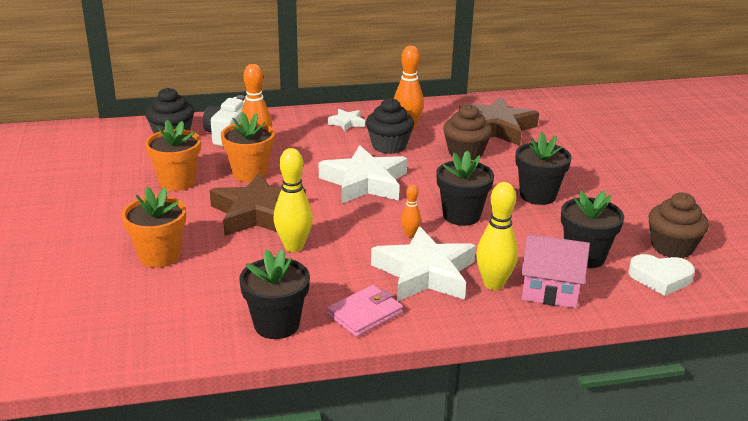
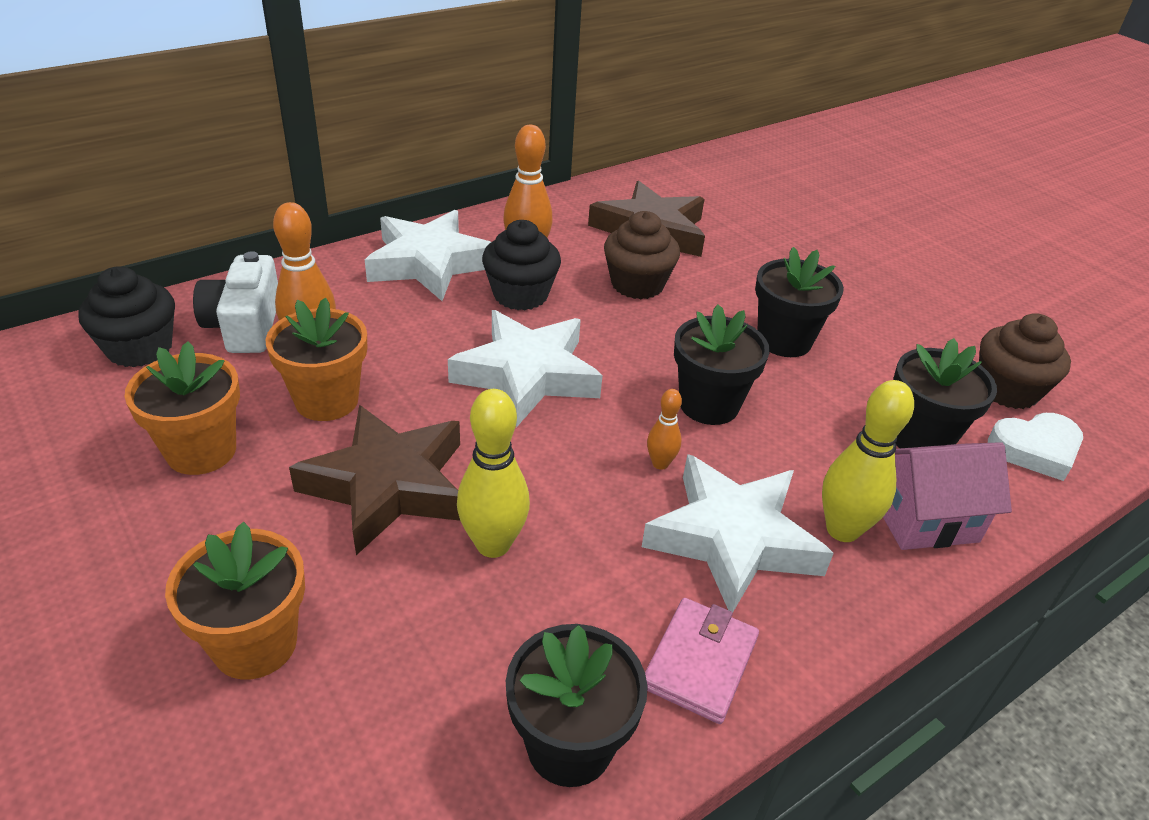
camera: 25 degrees left, 10 degrees up
(347, 123) = (429, 263): white star -> white star, size x2.14

